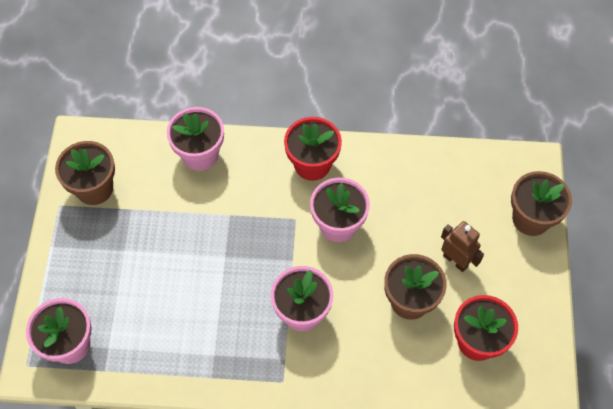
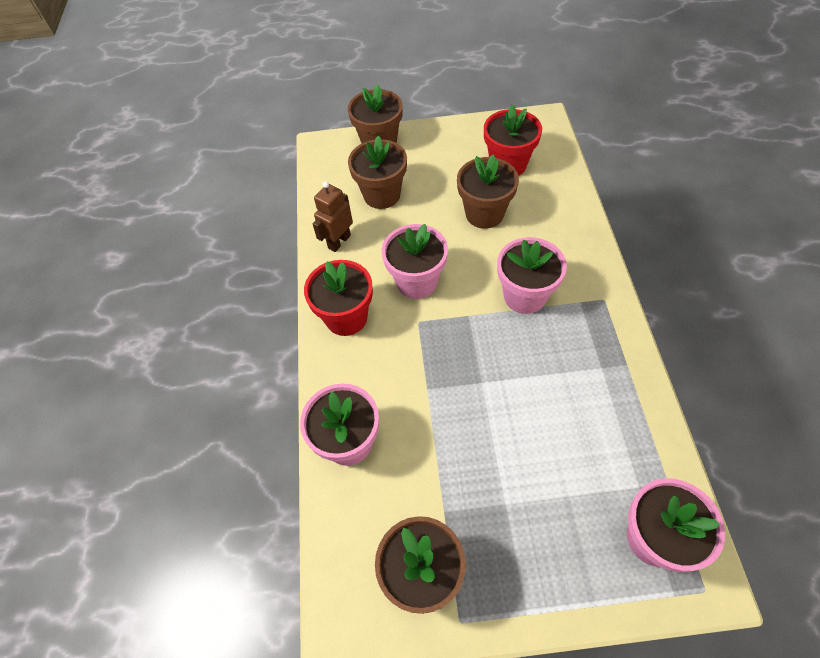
camera: 95 degrees left, 5 degrees down
(453, 211) = (382, 195): none -> brown flower pot
(455, 260) = (434, 187): brown robot -> brown robot (339, 241)

